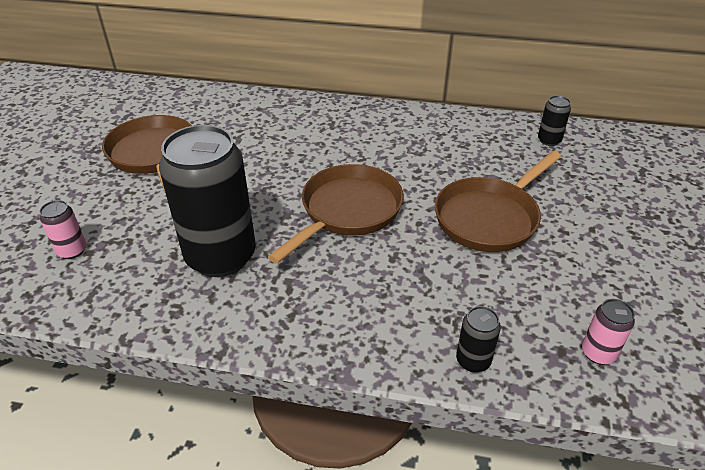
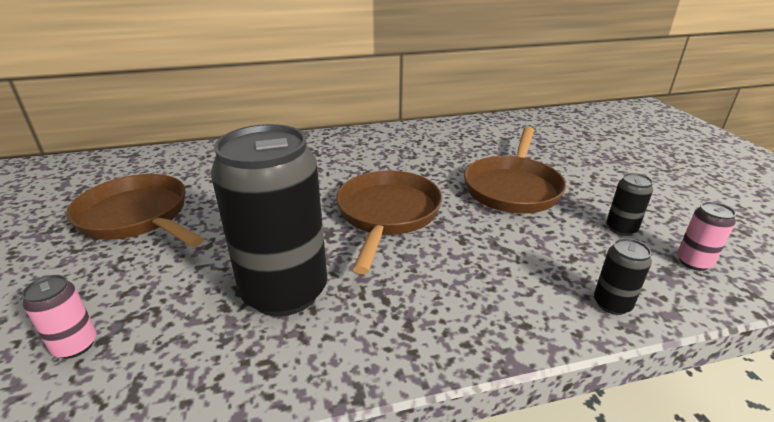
camera: 25 degrees left, 10 degrees down
(549, 140) = (504, 128): black can -> black can (621, 229)

